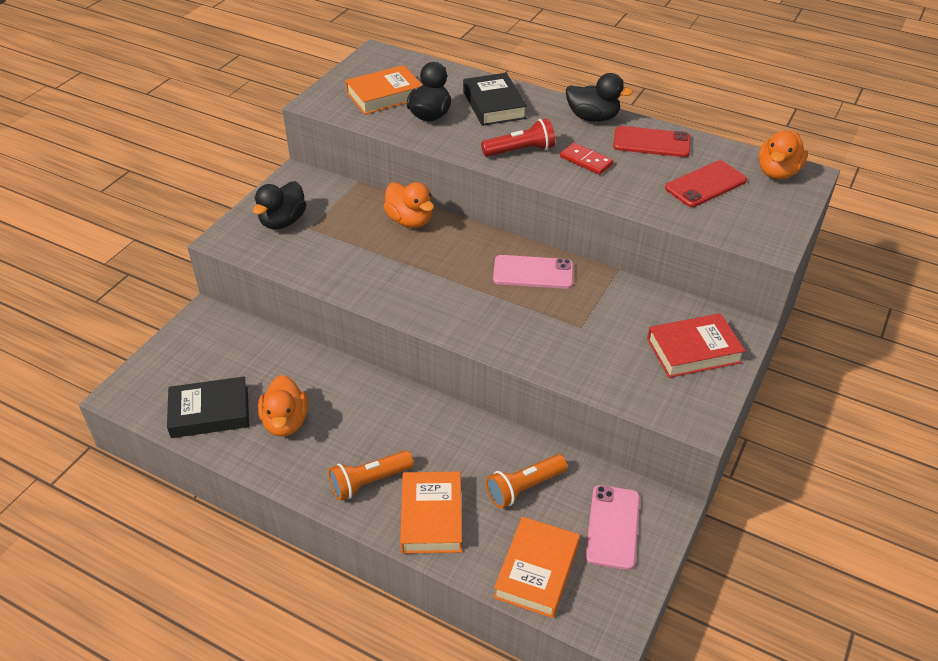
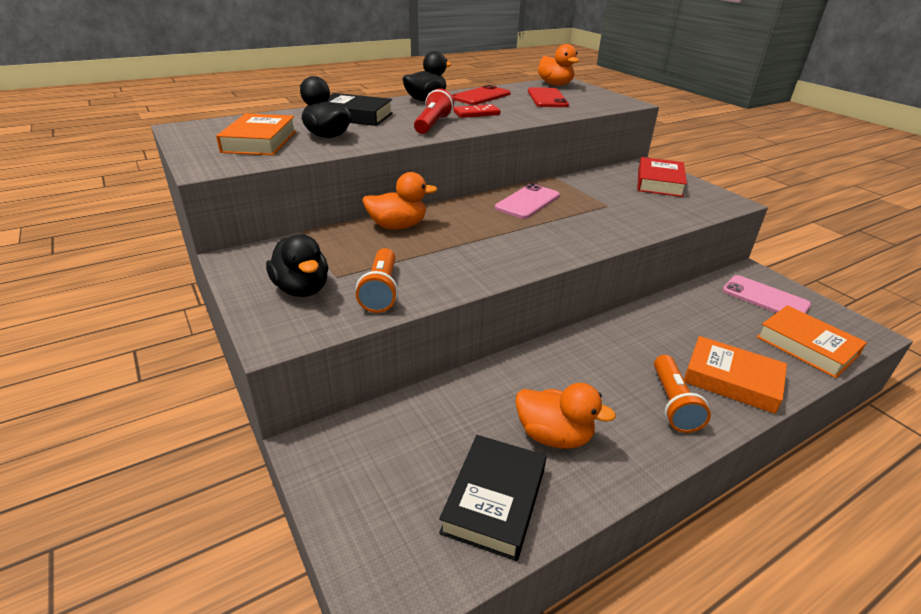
camera: 60 degrees left, 10 degrees down
(524, 488) = (712, 320): orange flashlight -> orange flashlight (381, 291)

